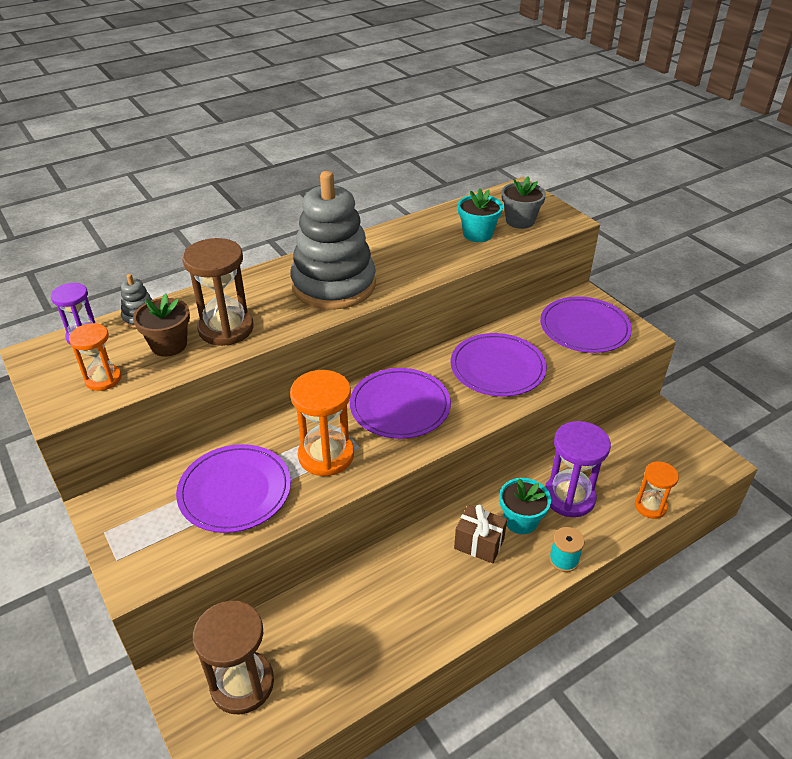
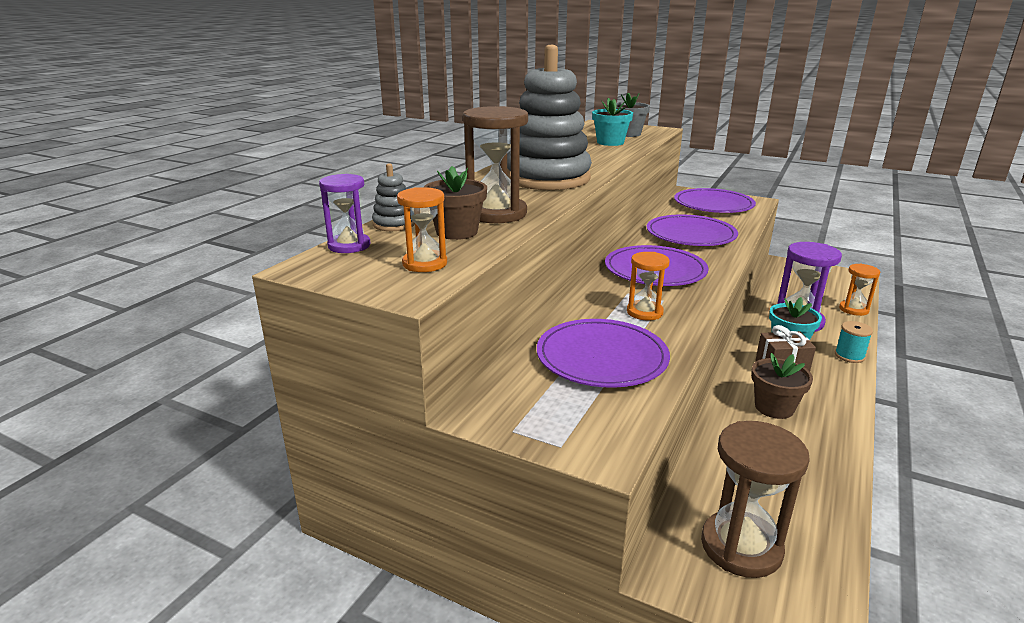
camera: 30 degrees left, 15 degrees down
(326, 455) = (644, 312): orange hourglass -> orange hourglass, size x0.60
(418, 581) = (774, 407): none -> brown flower pot

